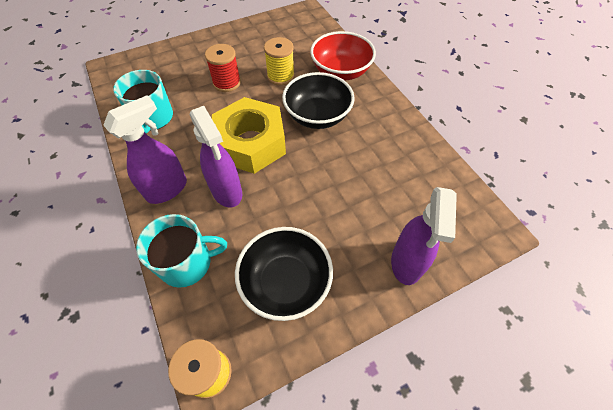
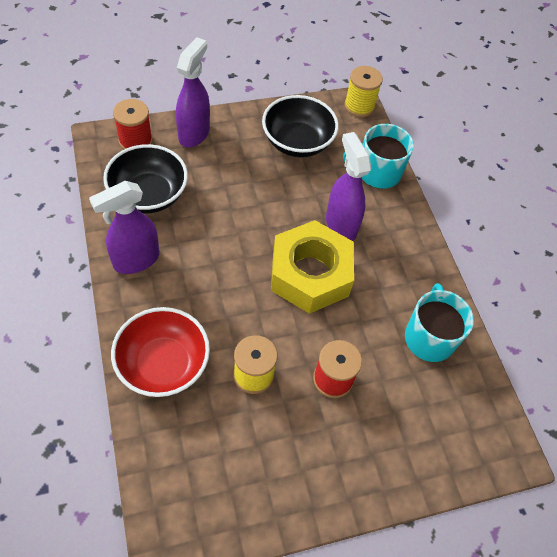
camera: 175 degrees left, 0 degrees up
(167, 189) = (401, 240): purple spray bottle -> purple spray bottle (135, 260)
(317, 116) = (222, 294): black bowl -> black bowl (149, 195)
(461, 236) = (135, 141): none -> red spool

